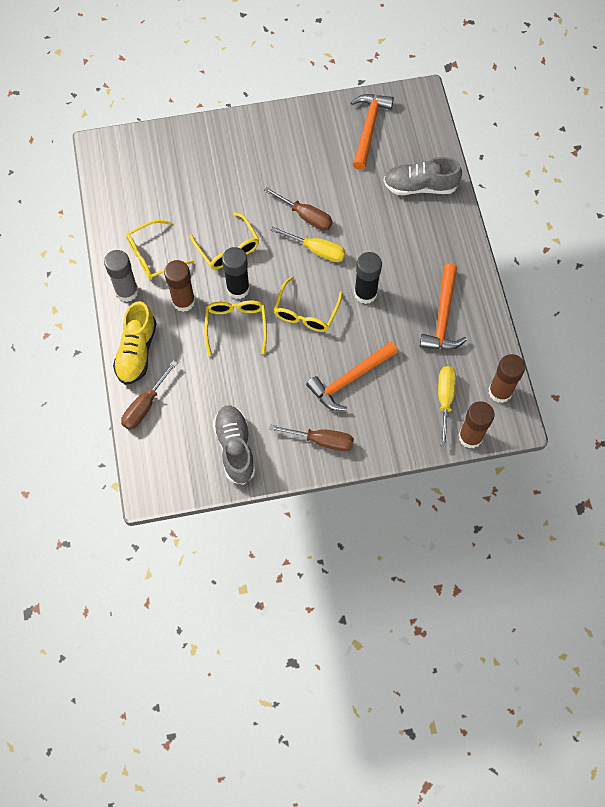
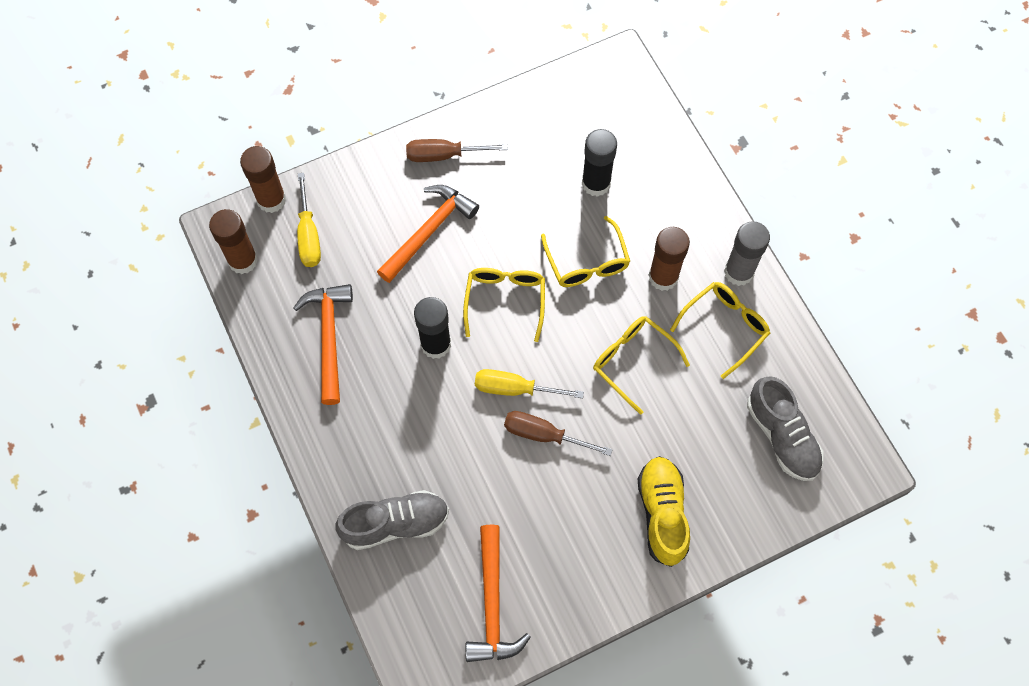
camera: 165 degrees right, 0 degrees up
(137, 351) = (695, 202): yellow shoe -> yellow shoe (662, 513)
(145, 405) = (659, 145): brown screwdriver -> none
(235, 448) = (540, 124): grey shoe -> grey shoe (782, 436)
(238, 289) = (601, 310): black glue stick -> black glue stick (596, 183)

